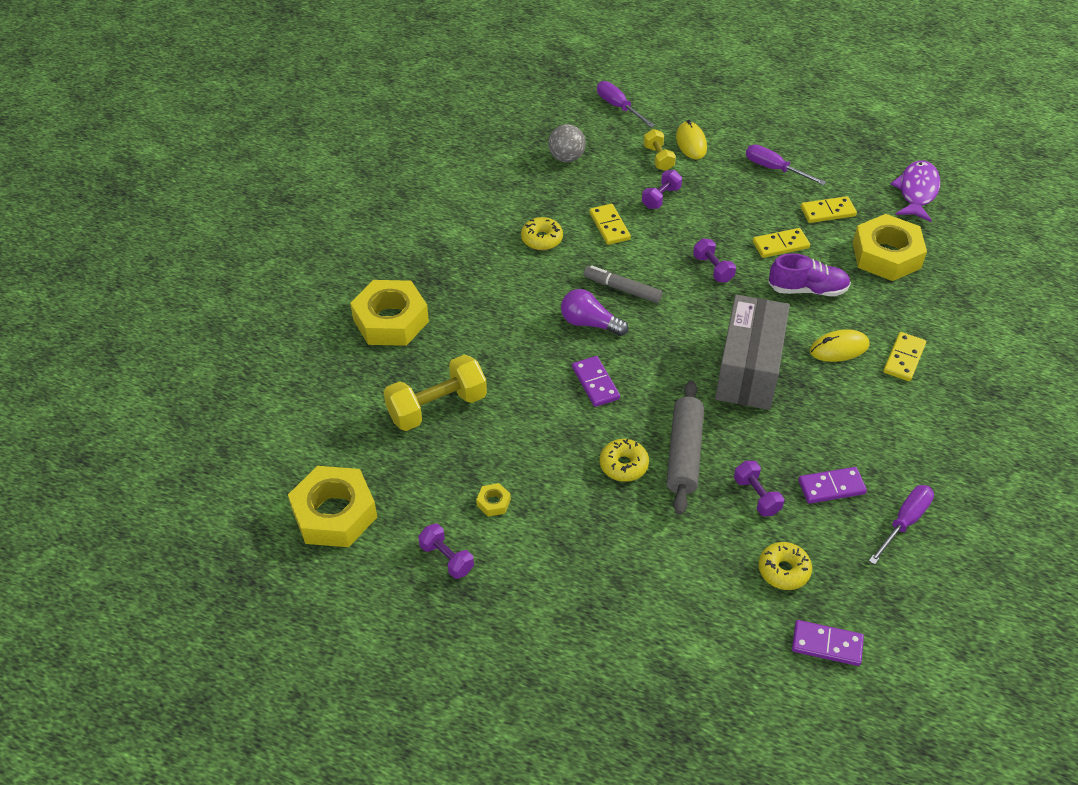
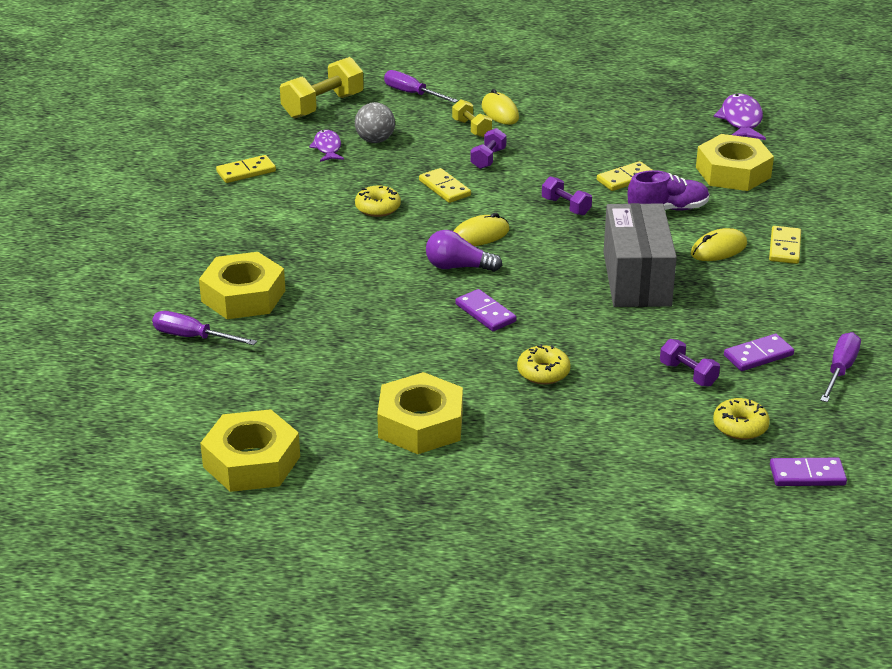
camera: 15 degrees left, 15 degrees down
(437, 407) = (325, 358): yellow dumbbell -> yellow dumbbell (322, 106)
(447, 558) = (390, 477): purple dumbbell -> none
(493, 502) = (420, 424): yellow nut -> yellow nut, size x2.49
(521, 159) = (327, 148): none -> purple fish
(622, 289) = (480, 235): grey marker -> yellow mouse
(684, 453) = (600, 353): grey rolling pin -> none
(774, 169) = (593, 121): purple screwdriver -> purple screwdriver (193, 337)
(827, 212) = (661, 147): yellow domino -> yellow domino (246, 172)

